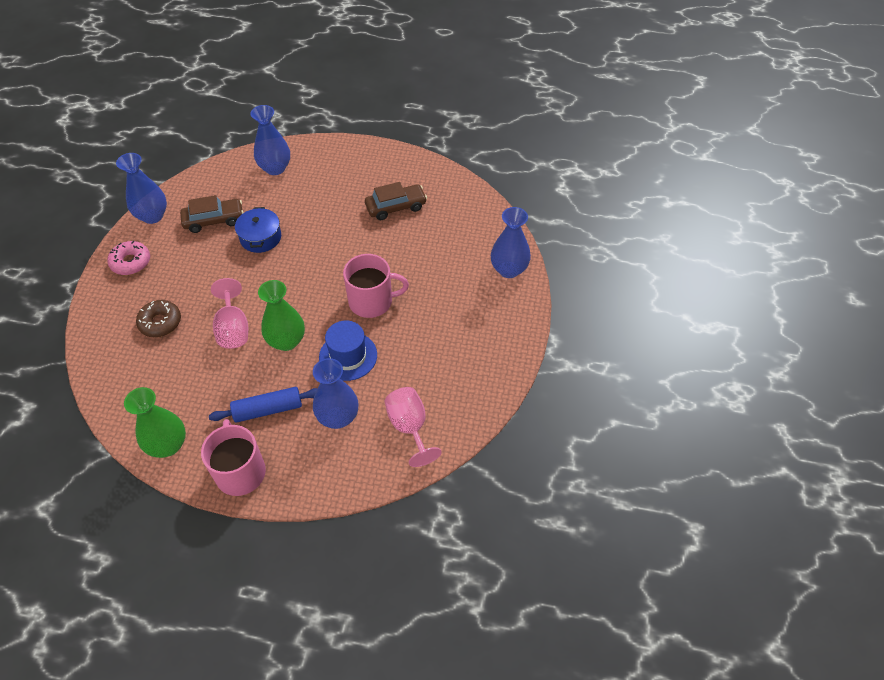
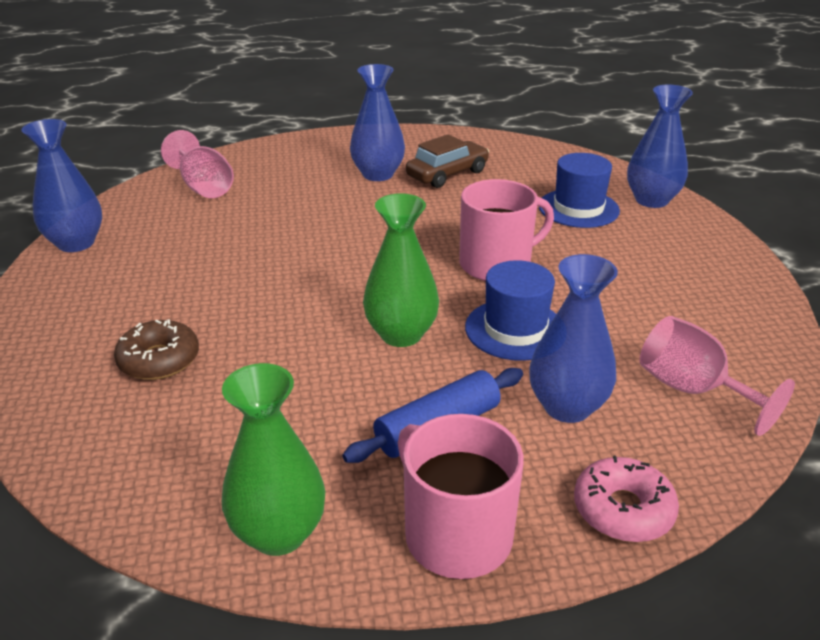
camera: 20 degrees left, 20 degrees down
(131, 262) = (63, 299): pink donut -> pink donut (623, 510)
(214, 220) = (184, 230): brown car -> none
(233, 329) = (298, 339): pink goblet -> pink goblet (204, 187)
(260, 237) = (272, 234): blue pot -> none
(275, 168) = (246, 169): blue vase -> blue vase (378, 174)
(456, 264) = (578, 208): none -> blue hat

